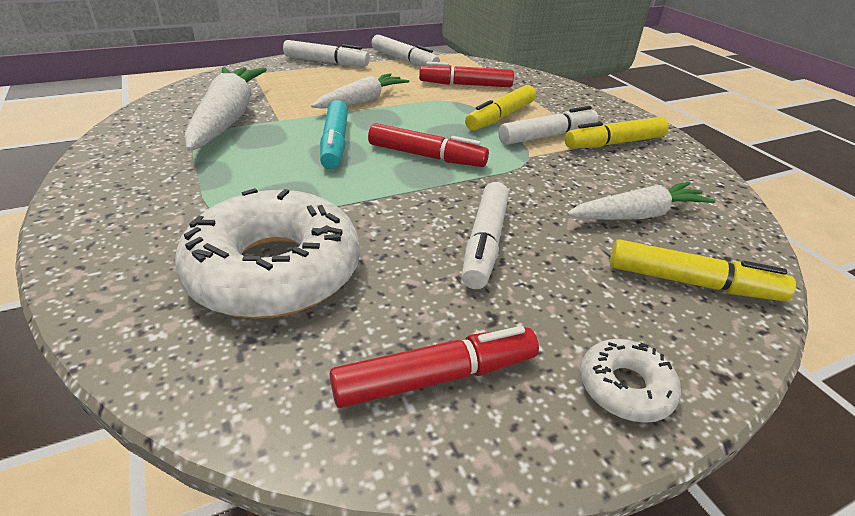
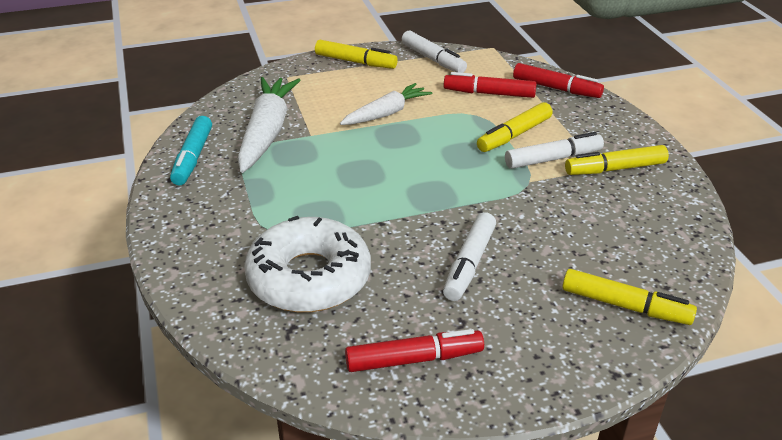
camera: 10 degrees right, 0 degrees up
(326, 62) = (355, 62): white marker -> yellow marker
(335, 143) = (358, 162): turquoise marker -> turquoise marker (193, 158)
(426, 156) = (436, 179): red marker -> red marker (556, 88)
(625, 388) = (541, 375): white donut -> none
(637, 215) = (606, 245): white carrot -> none

